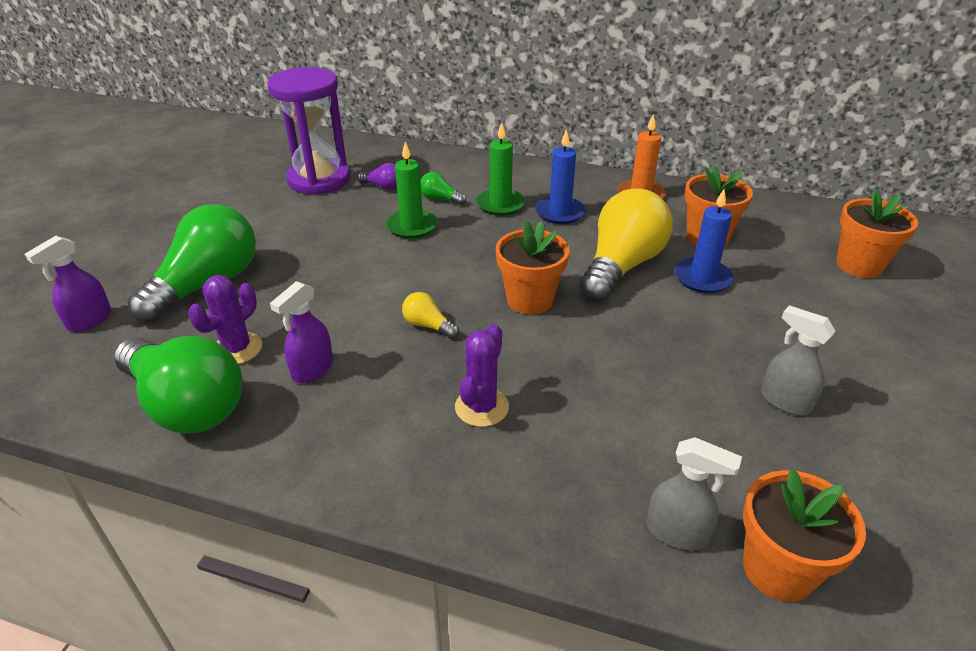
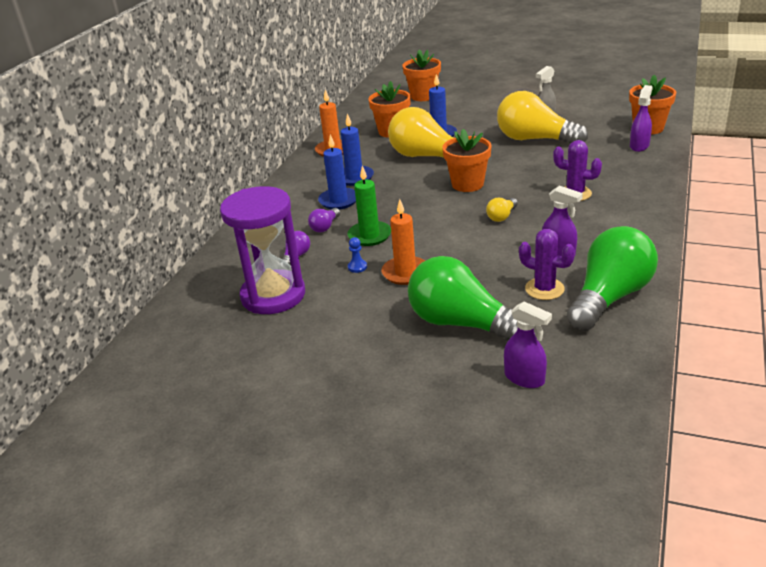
camera: 85 degrees left, 5 degrees down
(323, 250) = (405, 273): none -> orange candle
(348, 221) = (357, 267): none -> blue pawn
(440, 199) = (325, 227): green light bulb -> purple light bulb
(500, 204) = (338, 200): green candle -> blue candle
(677, 532) = (639, 146): grey spray bottle -> purple spray bottle
(694, 381) = (535, 139): none -> yellow light bulb

